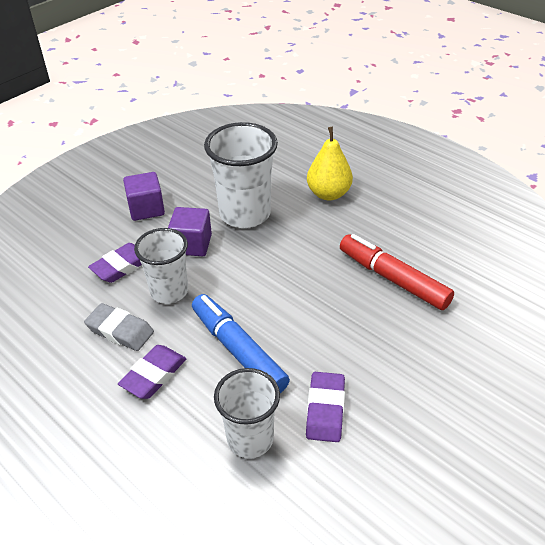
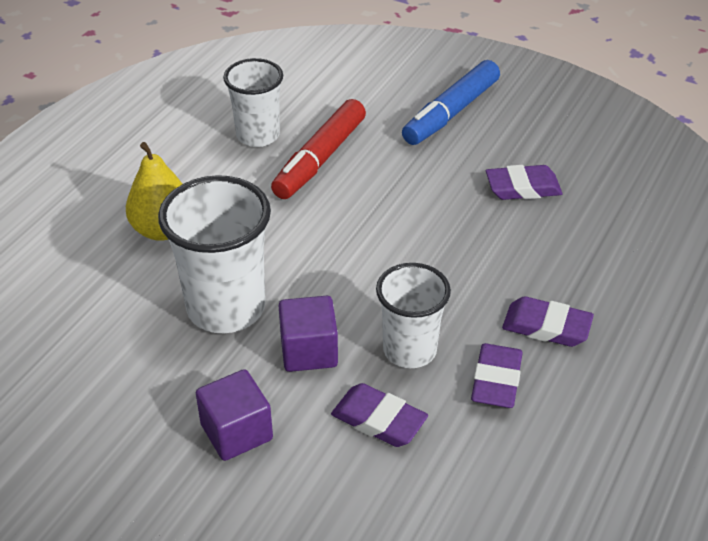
camera: 105 degrees left, 0 degrees up
(120, 330) = (496, 380): grey eraser -> purple eraser
(238, 350) = (478, 263): blue marker -> blue marker (451, 113)
(250, 439) = (583, 232): white cup -> white cup (258, 135)

